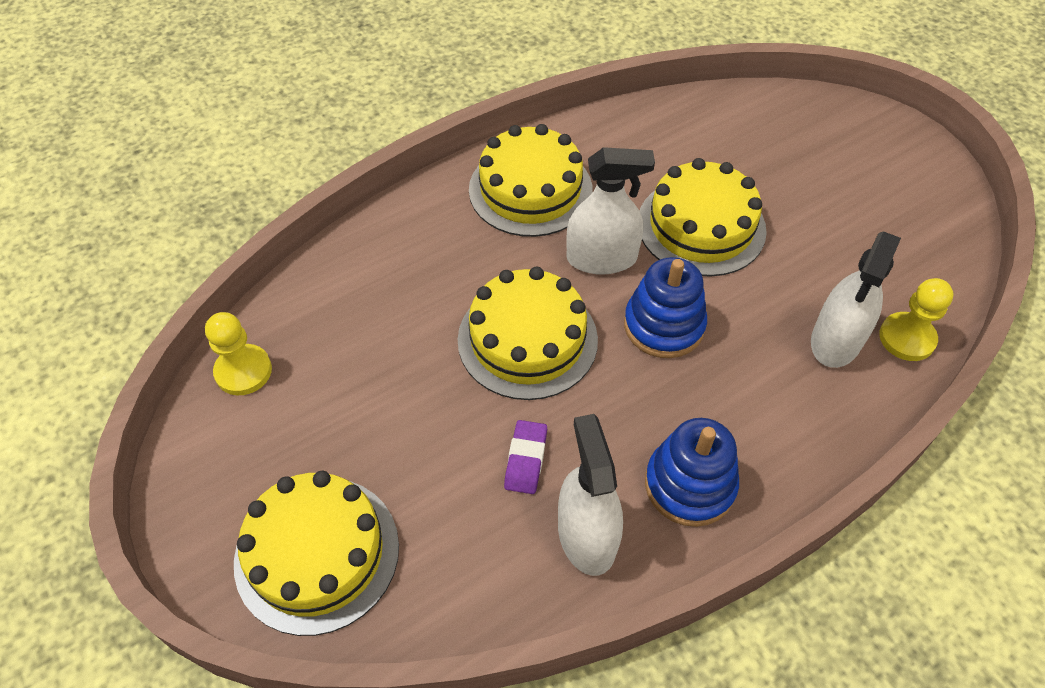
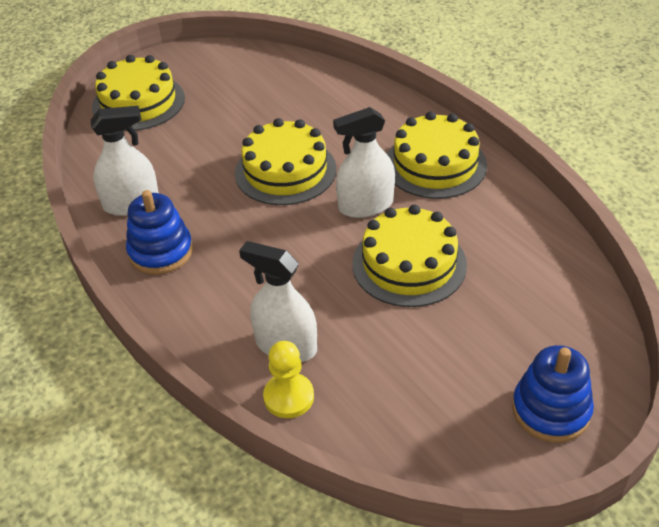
camera: 90 degrees right, 10 degrees down
(243, 371) = (261, 60): yellow pawn -> none
(526, 459) = (189, 175): purple eraser -> none
(601, 258) = (366, 205): white spray bottle -> white spray bottle turned 75 degrees clockwise
(663, 325) = (299, 240): blue stacking toy -> blue stacking toy (551, 410)

